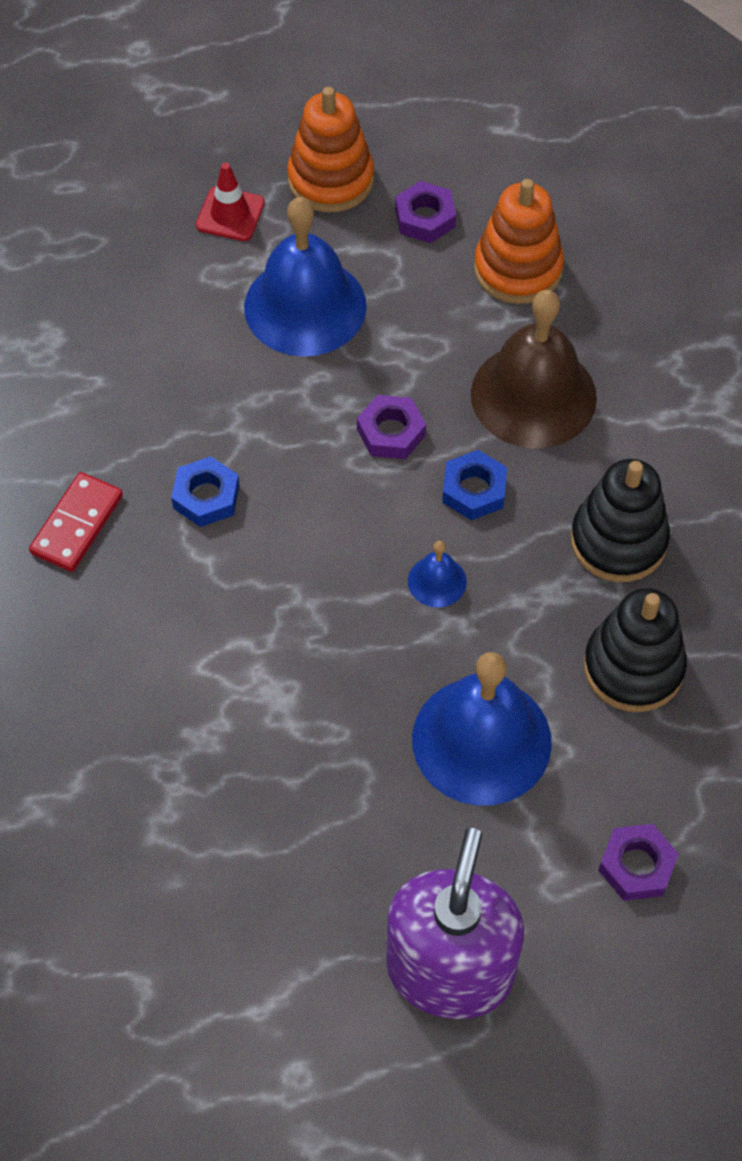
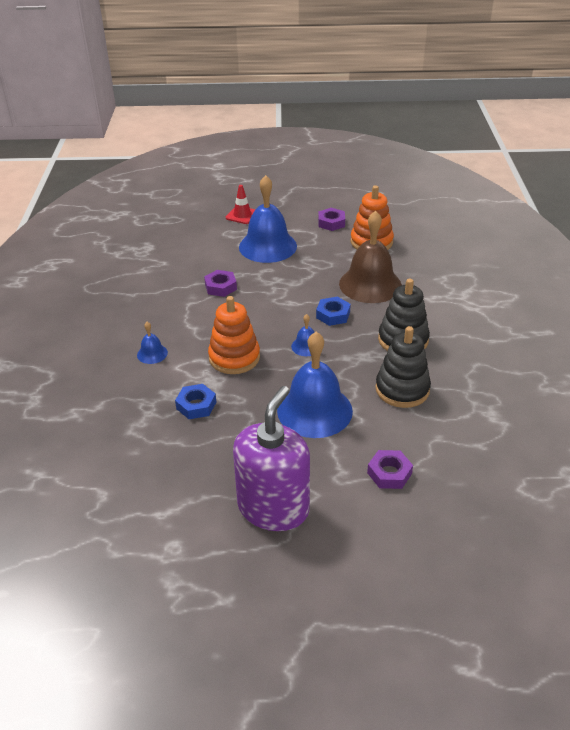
camera: 10 degrees right, 20 degrees down
(77, 524) = (136, 310): red domino -> none
(142, 639) = (152, 353): none -> blue bell
(206, 497) = (201, 305): blue nut -> blue nut (196, 405)
(330, 180) = (291, 208): orange stacking toy -> orange stacking toy (234, 357)
(391, 432) = (297, 291): purple nut -> purple nut (220, 287)

